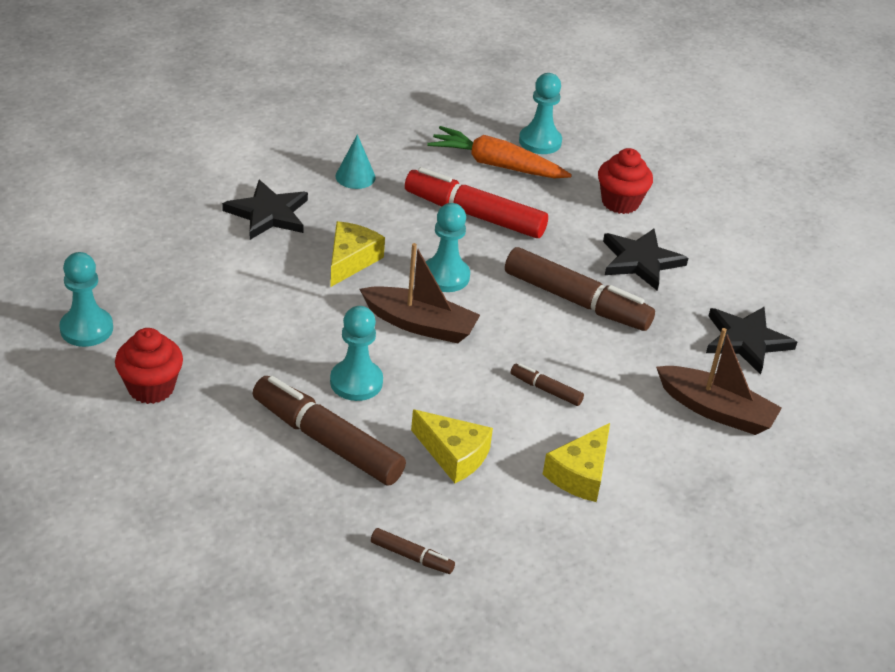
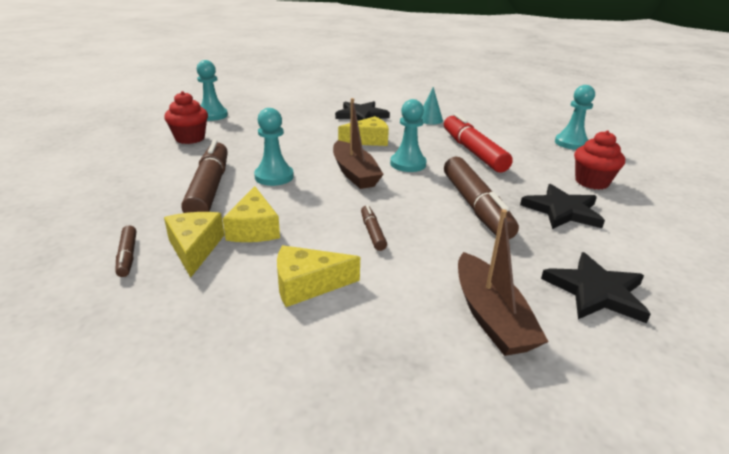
camera: 50 degrees right, 10 degrees down
(447, 509) = (195, 248): none -> yellow cheese
(496, 165) = (523, 141): orange carrot -> none

